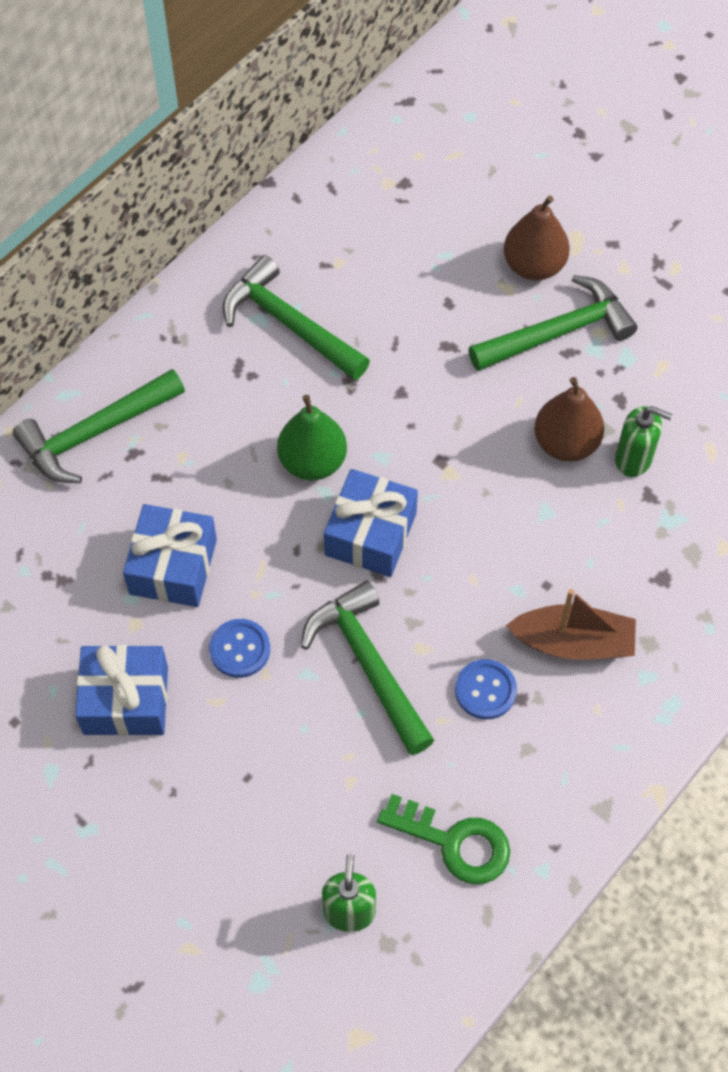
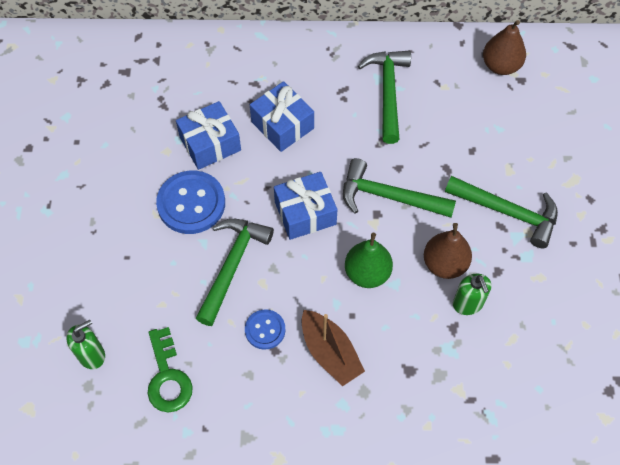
camera: 50 degrees right, 0 degrees up
(95, 433) = (251, 61): green hammer -> green hammer (389, 196)
(126, 700) = (124, 177): blue gift -> blue gift (282, 125)
(239, 649) = (191, 203): blue button -> blue button, size x1.79
(312, 461) = (321, 158): green pear -> green pear (367, 273)
(534, 266) = (535, 172): brown pear -> brown pear (500, 66)

